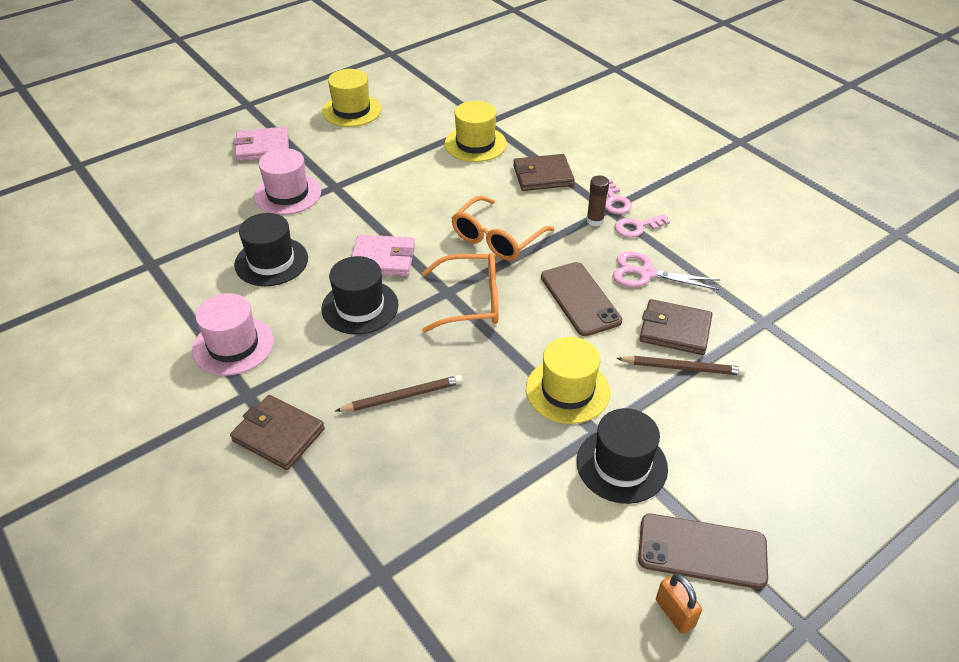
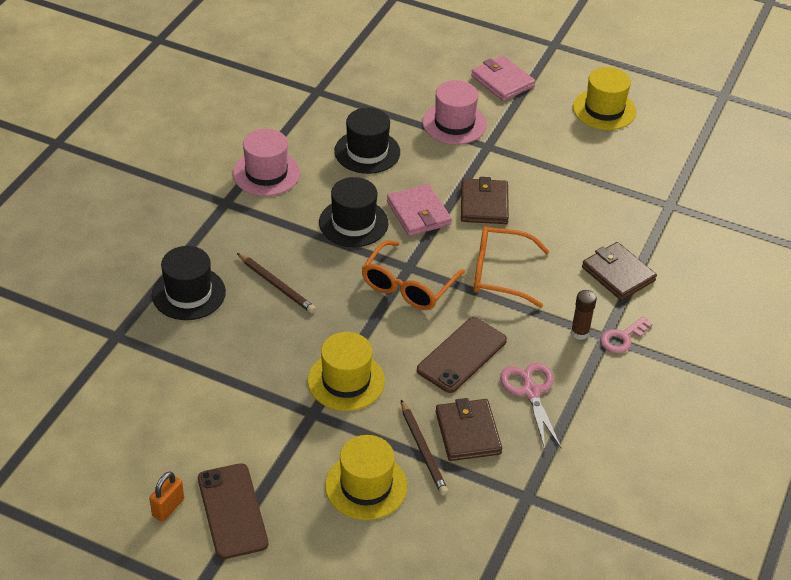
camera: 60 degrees right, 0 degrees up
(278, 435) = (200, 235): brown wallet -> brown wallet (484, 204)
(471, 301) = (407, 286): orange glasses -> orange glasses turned 60 degrees clockwise
(475, 144) = (627, 210): yellow hat -> yellow hat (366, 486)
(621, 465) = (288, 438): black hat -> black hat (188, 293)
(637, 227) = (595, 366): pink key -> none

